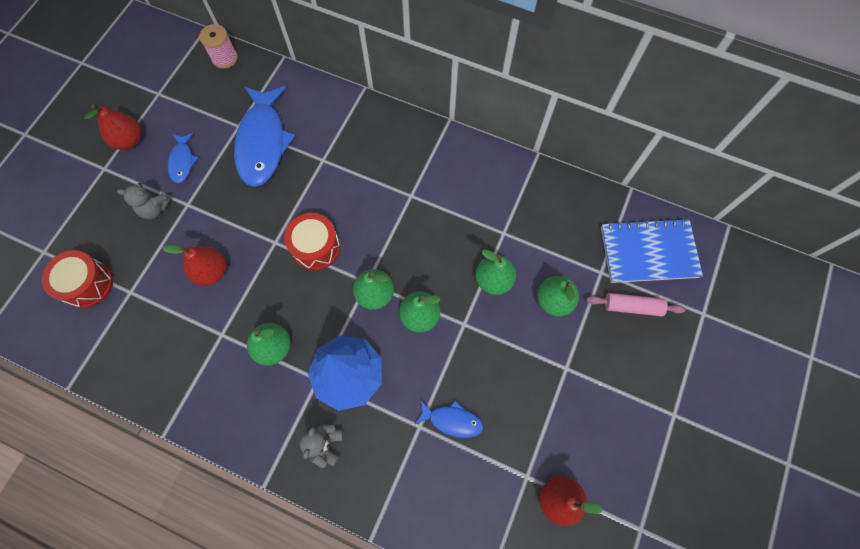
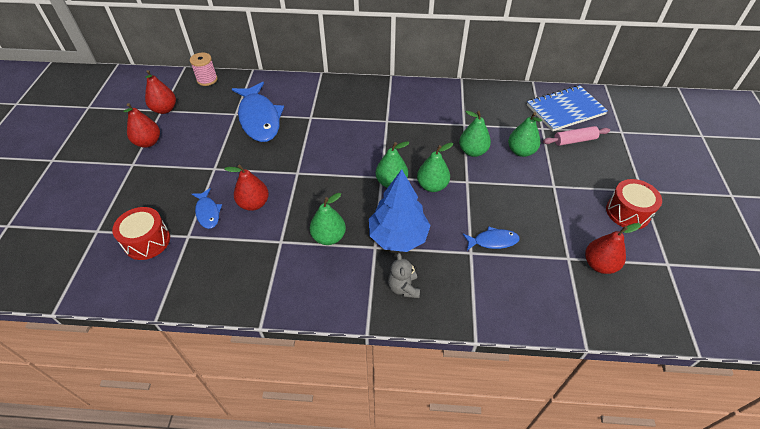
camera: 20 degrees left, 20 degrees down
(155, 209) = (188, 178): grey teddy bear -> none
(162, 93) = (165, 109): none -> red pear
(182, 161) = (199, 144): blue fish -> blue fish (208, 212)
(316, 247) = (331, 167): red drum -> red drum (628, 212)

